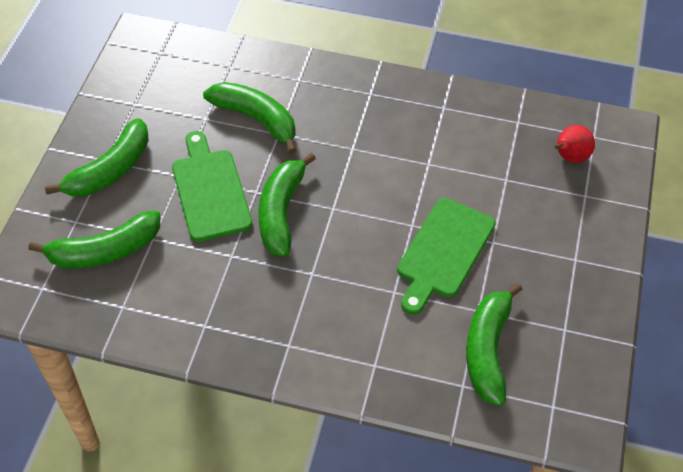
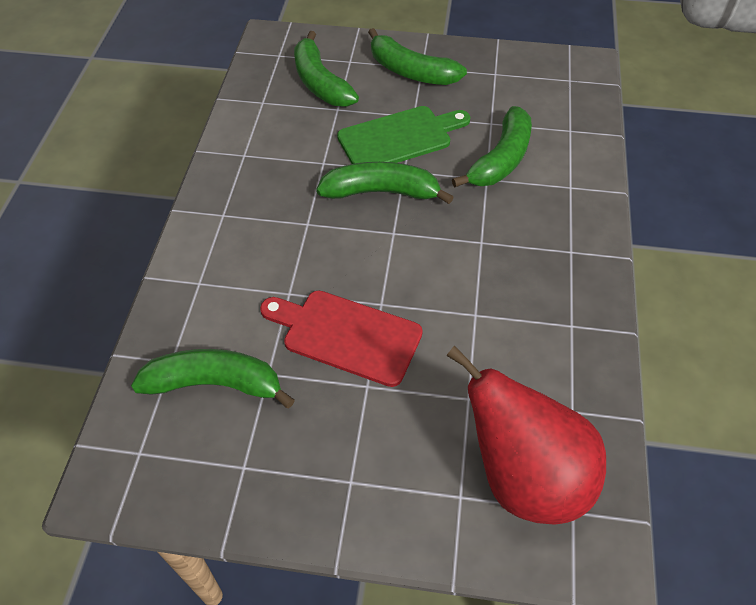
camera: 85 degrees right, 0 degrees up
(443, 252) = (346, 335): green cutting board -> red cutting board
(569, 157) = (524, 477): red pear -> red pear, size x2.16

